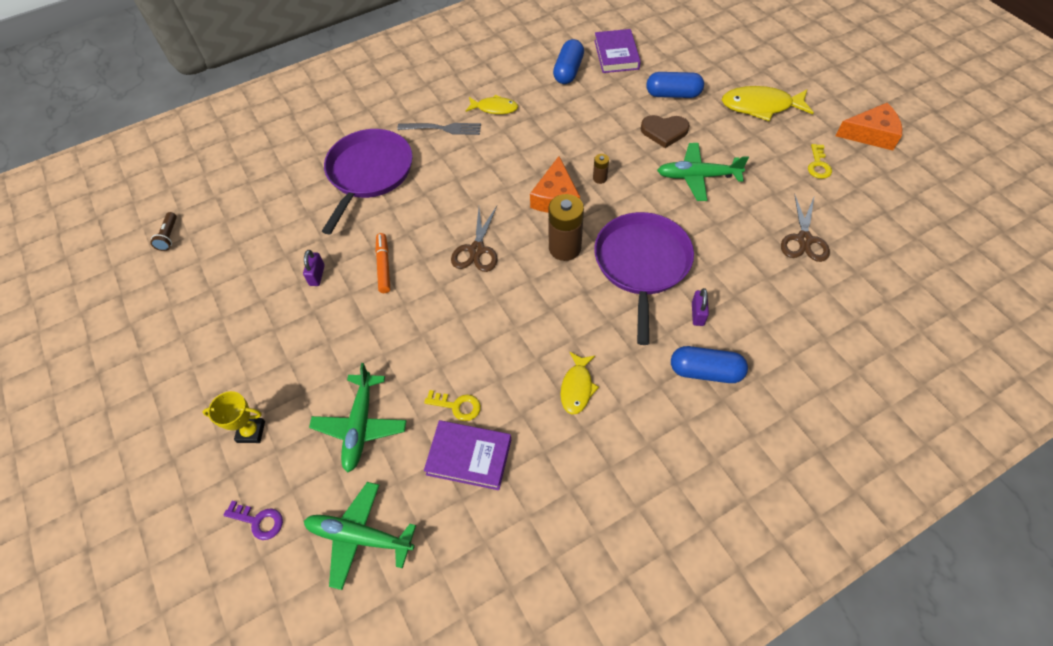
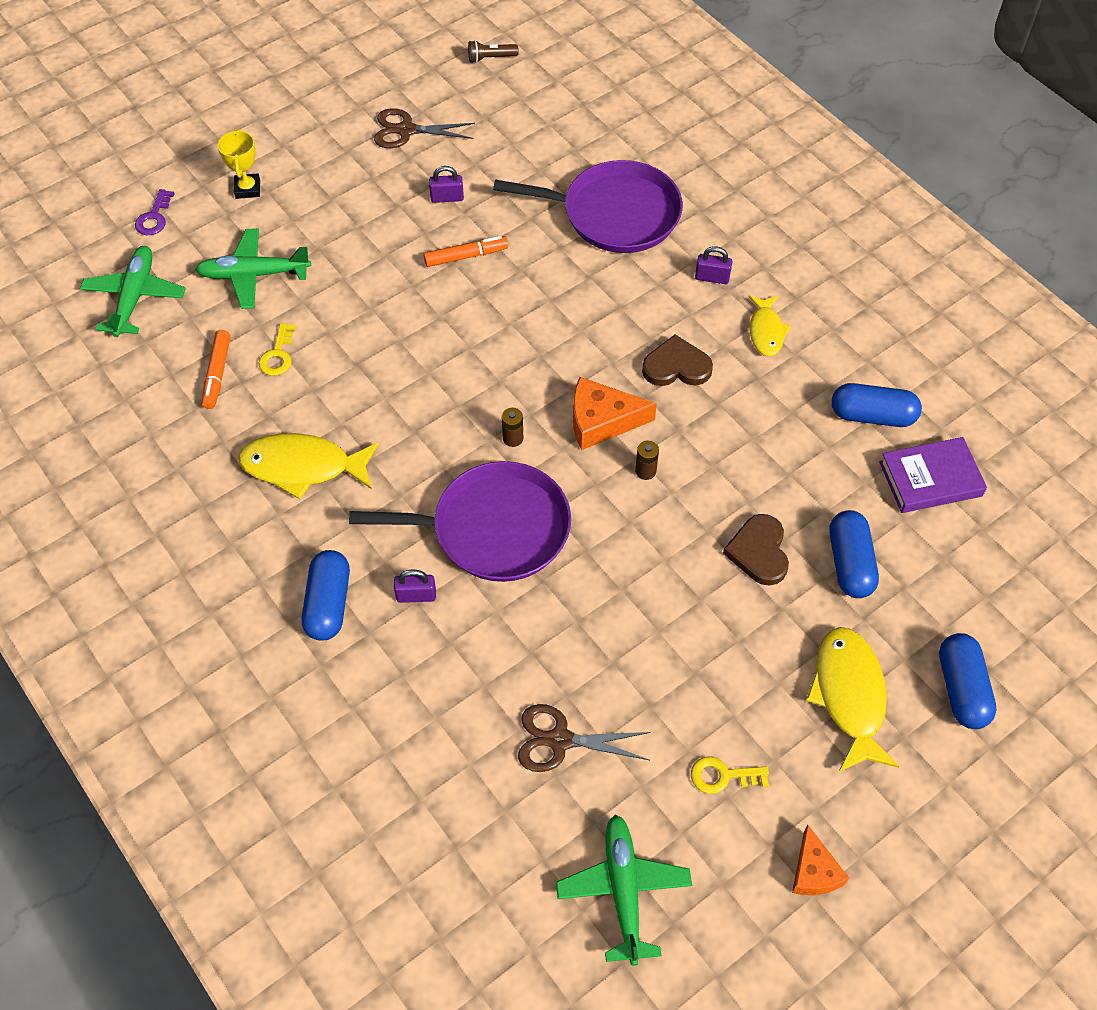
camera: 80 degrees right, 0 degrees up
(443, 129) = (712, 278): grey fork -> purple padlock
(469, 457) = (217, 374): purple book -> orange marker
(477, 250) = (500, 344): brown scissors -> brown scissors (406, 130)
(515, 154) = (676, 366): none -> brown heart
(564, 248) = (513, 438): brown battery -> brown battery, size x0.47
(577, 387) = (303, 467): yellow fish -> yellow fish, size x1.66
(698, 176) = (668, 598): green plane -> green plane (623, 891)
(753, 63) = (961, 689): none -> blue capsule
(871, 134) = (814, 871): orange cheese -> orange cheese, size x0.65

